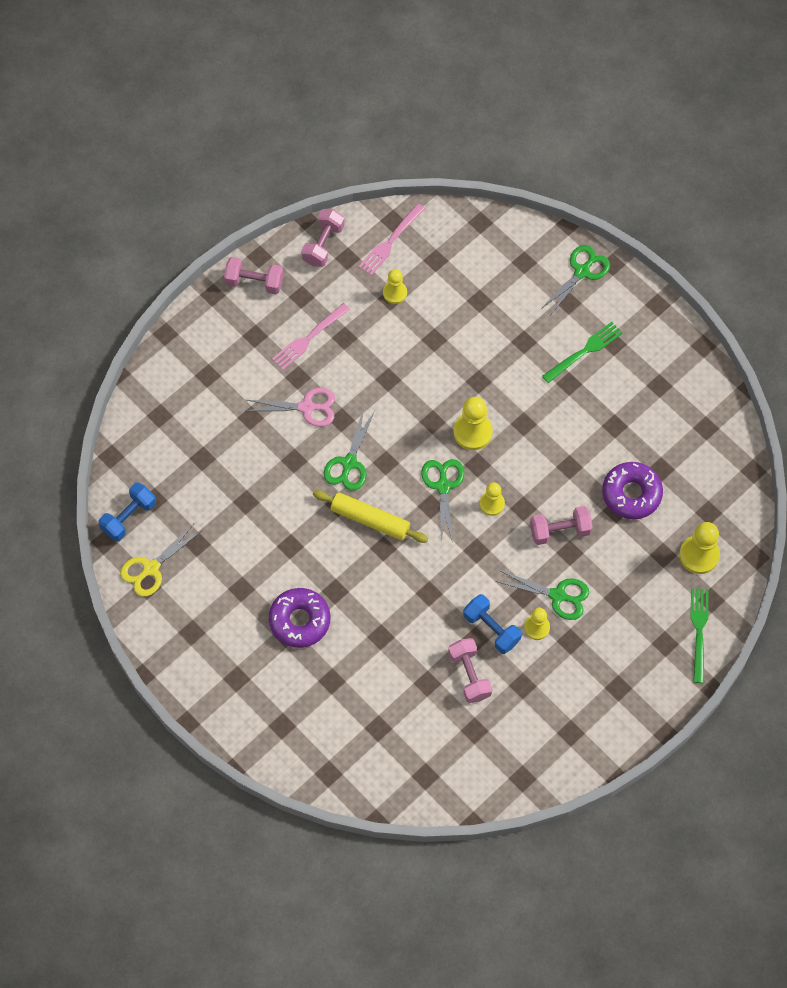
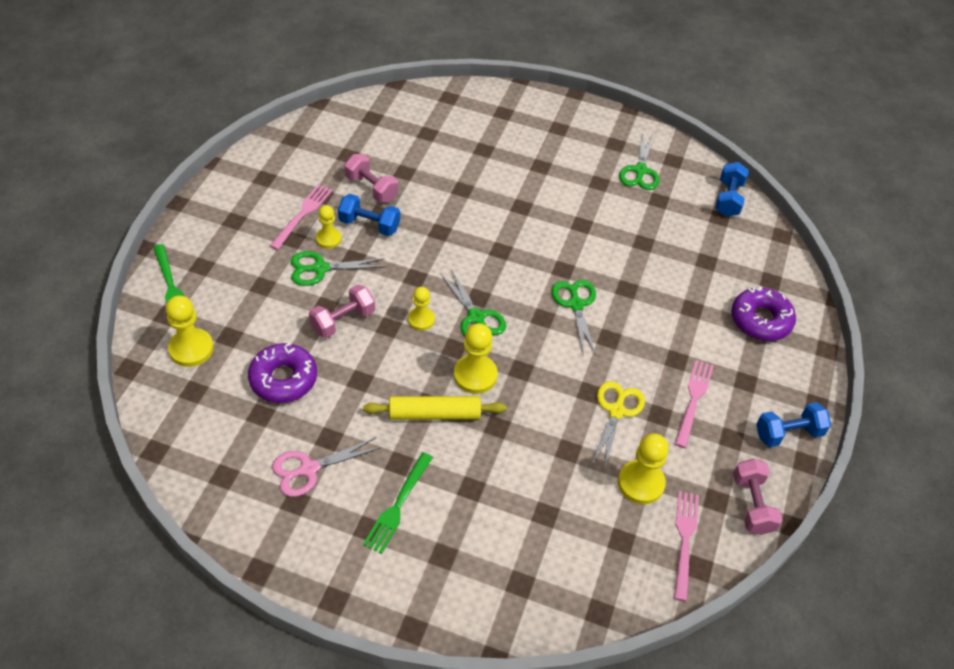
camera: 150 degrees right, 15 degrees down
(151, 568) = (681, 172): yellow scissors -> yellow scissors (616, 411)
(254, 282) = (788, 433): pink dumbbell -> blue dumbbell
(299, 620) = (536, 178): purple donut -> purple donut (760, 320)
(307, 407) = (648, 336): pink scissors -> pink scissors (309, 469)
(370, 520) = (526, 267): yellow rolling pin -> yellow rolling pin (434, 414)
(395, 293) = (641, 483): yellow pawn -> yellow pawn, size x1.57
(550, 668) = (302, 214): none -> pink fork
(582, 272) = (445, 602): green scissors -> green scissors (640, 171)

